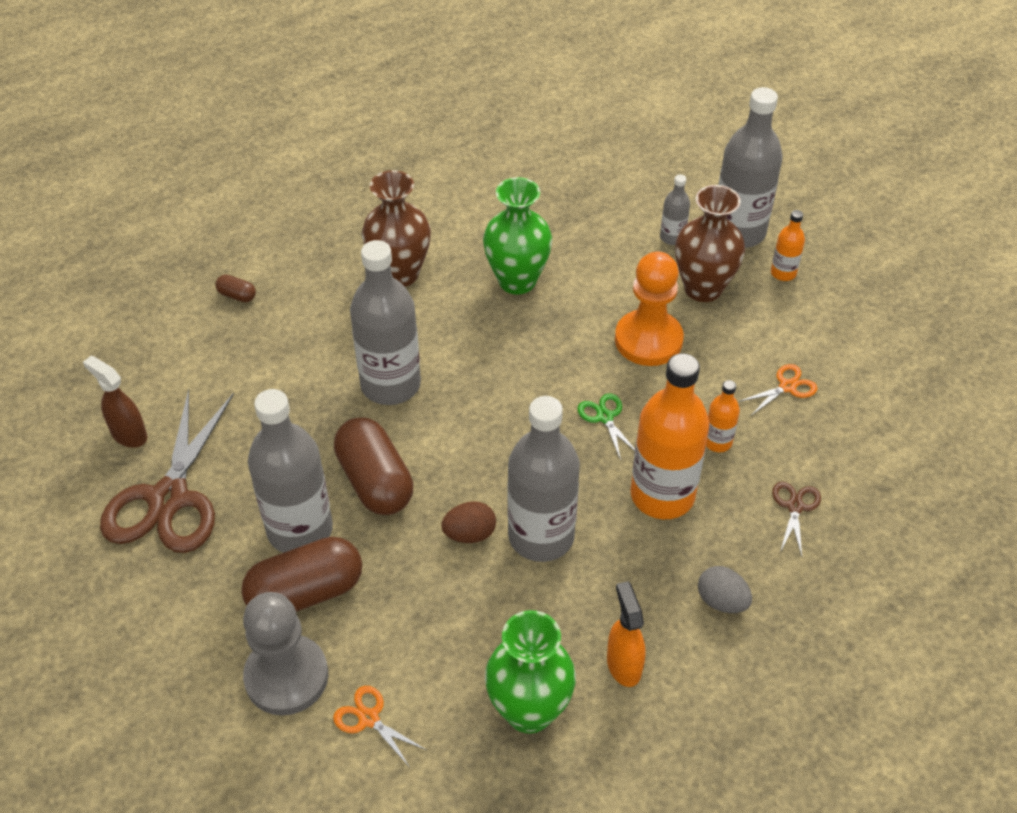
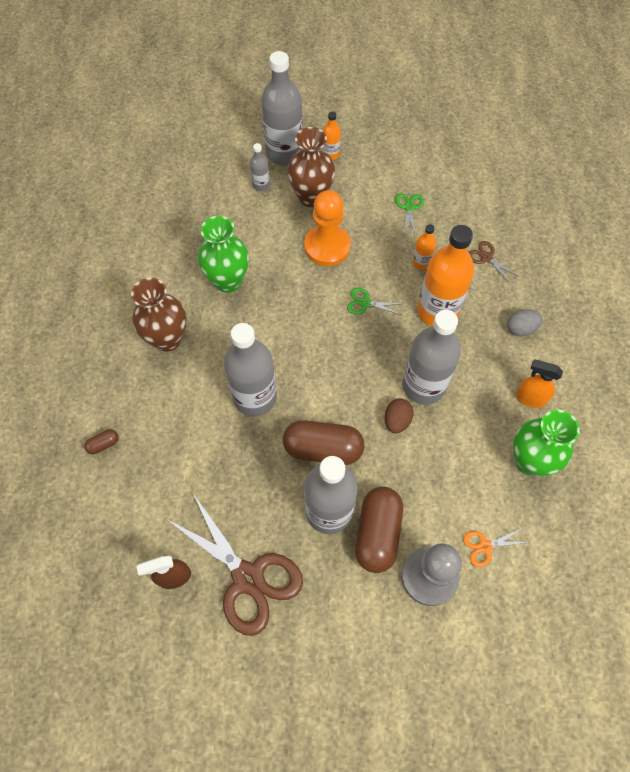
camera: 55 degrees left, 15 degrees up
(787, 387) = (409, 207): orange scissors -> green scissors

